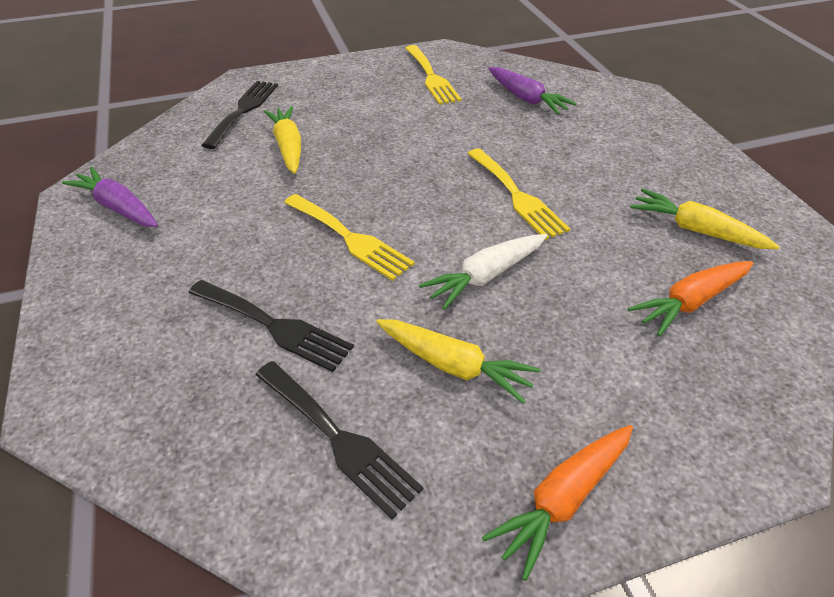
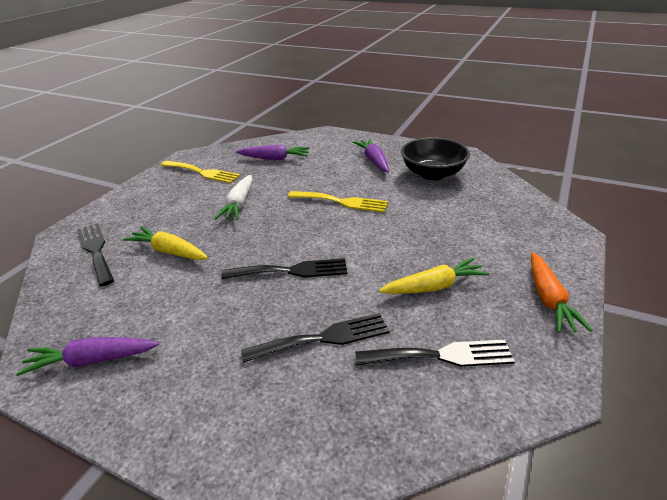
camera: 45 degrees left, 10 degrees down
(350, 238) = (291, 271): yellow fork -> black fork
(485, 276) = (385, 243): white carrot -> white carrot (239, 204)
(642, 165) = (373, 161): none -> purple carrot
(690, 302) = (472, 200): orange carrot -> none
(695, 230) = (432, 174): yellow carrot -> black bowl

